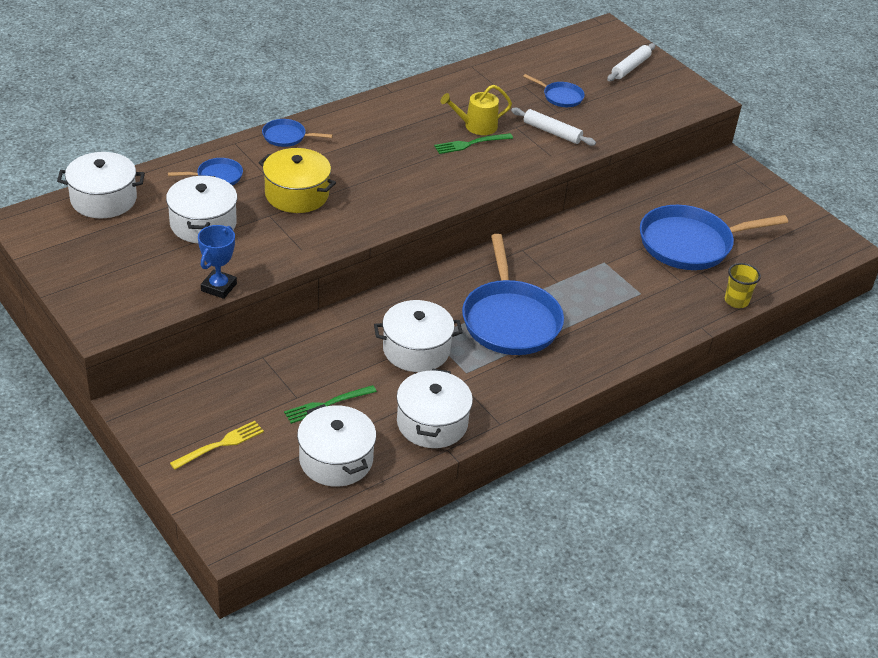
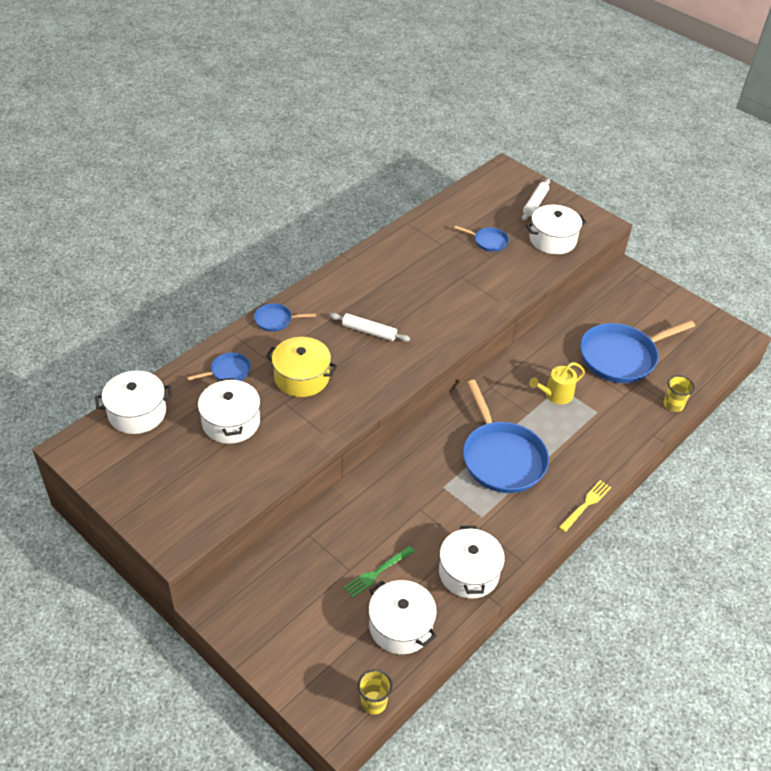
camera: 10 degrees left, 5 degrees up
(219, 287) = (263, 485): blue trophy -> none
(221, 444) = (300, 631): yellow fork -> yellow fork (586, 504)
(280, 525) = (373, 702): none -> yellow cup
(416, 350) = (434, 502): white pot -> white pot (552, 240)
(470, 144) = (430, 301): green fork -> none
(476, 126) = (429, 282): yellow watering can -> yellow watering can (555, 395)
(552, 132) = (492, 277): white rolling pin -> white rolling pin (369, 332)

